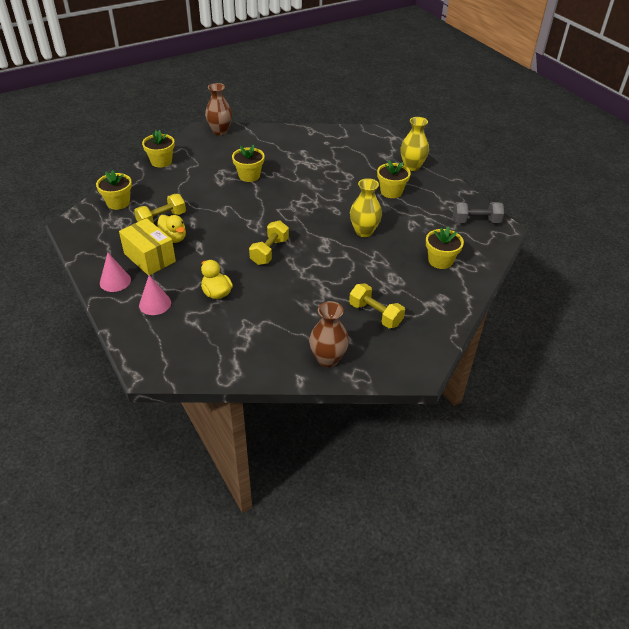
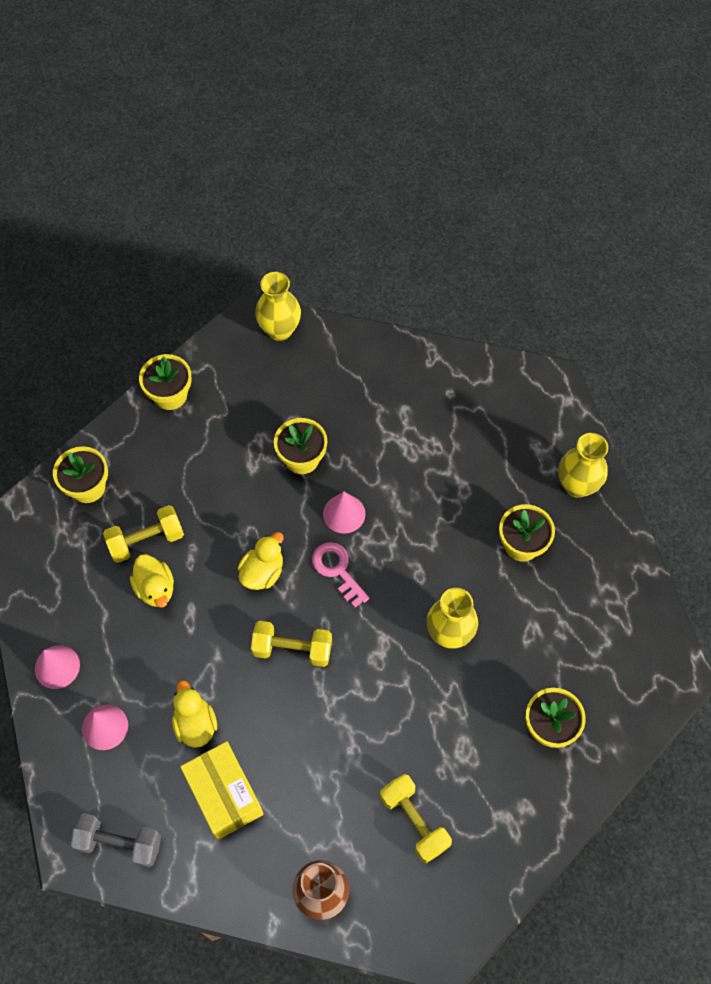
camera: 15 degrees right, 20 degrees up
(149, 257) = (114, 625): yellow box -> yellow box (224, 795)
(220, 131) = (280, 330): brown vase -> yellow vase
(240, 222) = (262, 572): none -> yellow duck
(269, 251) = (292, 649): yellow dumbbell -> yellow dumbbell turned 60 degrees clockwise
(282, 193) = (344, 513): none -> pink cone
(286, 215) = (337, 570): none -> pink key
(476, 221) = (638, 646): grey dumbbell -> grey dumbbell (119, 843)

